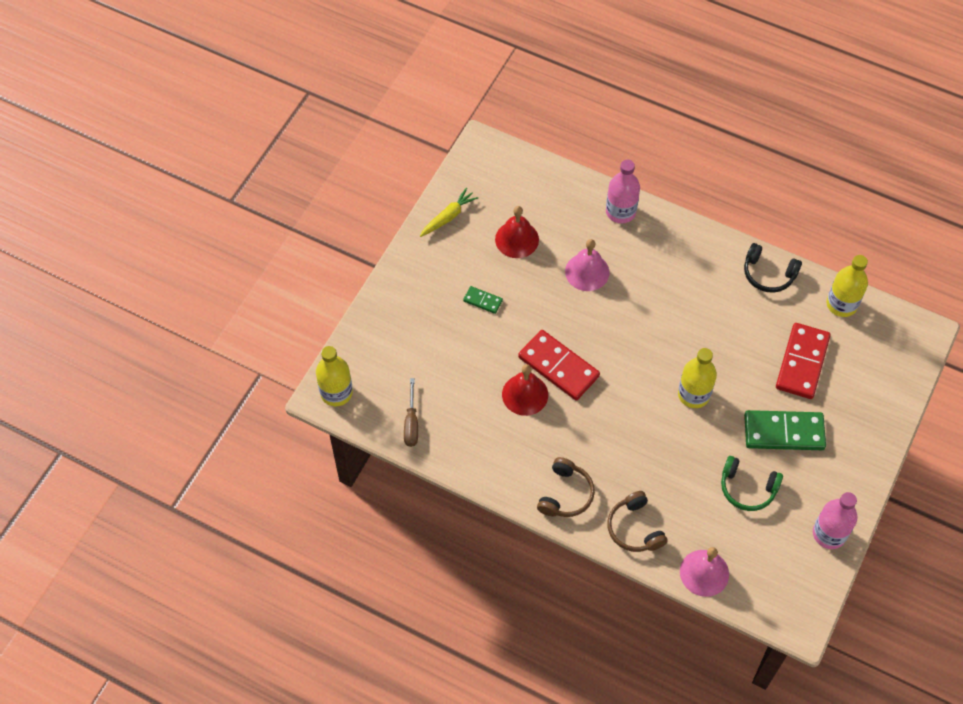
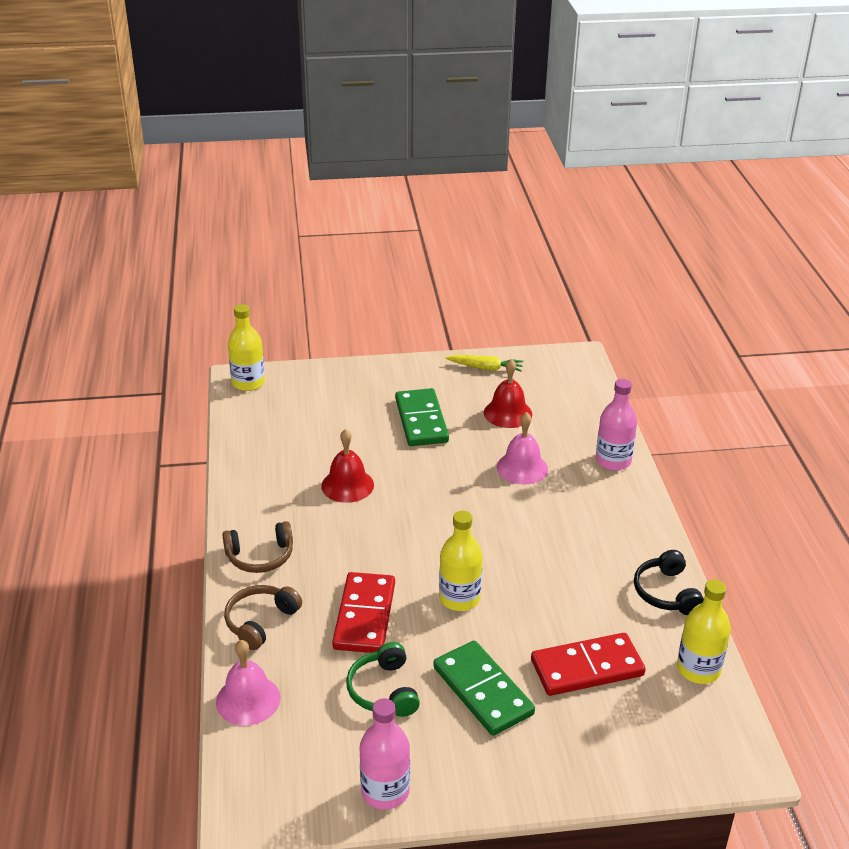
camera: 55 degrees right, 25 degrees down
(411, 423) = (254, 433): brown screwdriver -> none
(483, 301) = (421, 420): green domino -> green domino, size x2.08
(558, 367) = (398, 493): red domino -> red domino (364, 616)

